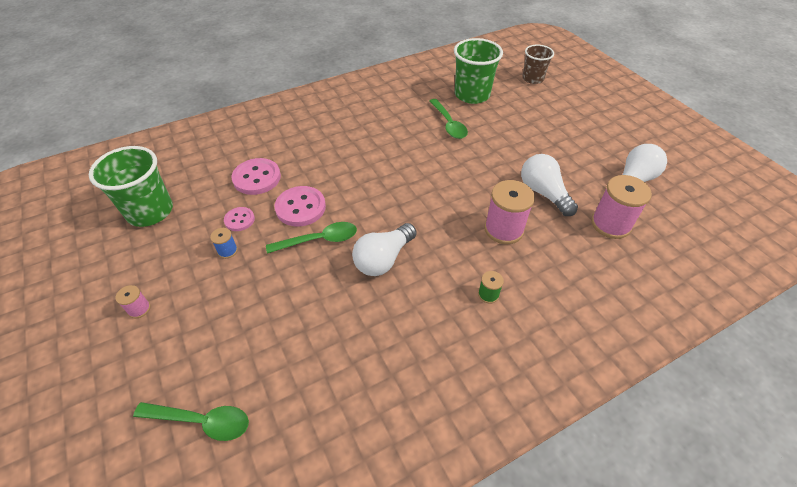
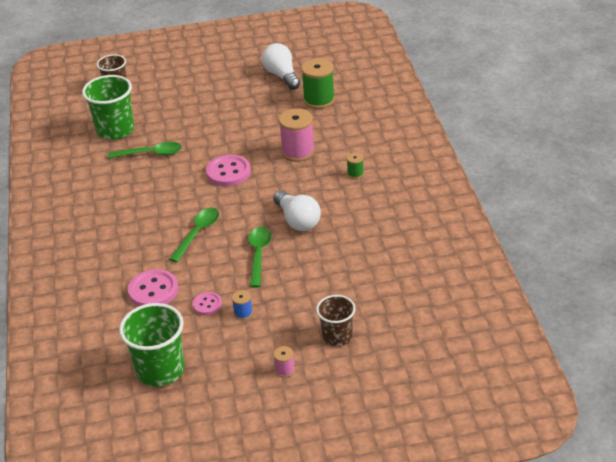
camera: 70 degrees left, 10 degrees down
(190, 346) = (337, 336): none -> brown cup
(201, 421) = (403, 329): green spoon -> green spoon (197, 233)
(300, 207) = (212, 263): pink button -> pink button (228, 172)
(543, 193) = (270, 122): white light bulb -> none
(610, 224) = (319, 100): pink spool -> green spool

